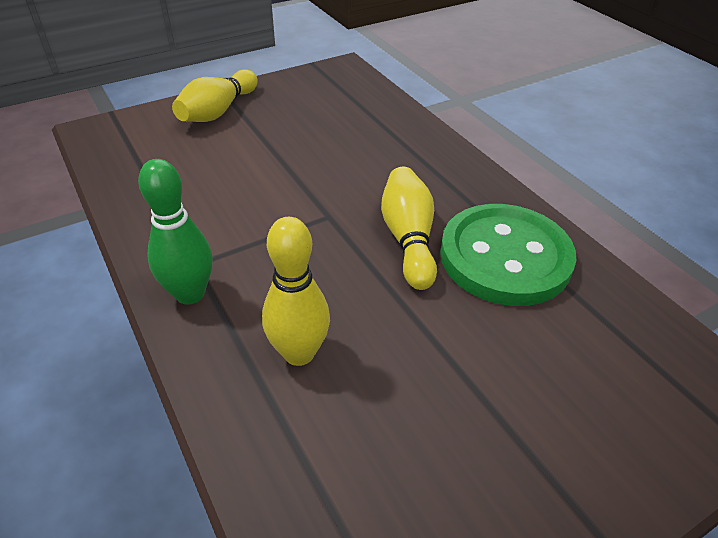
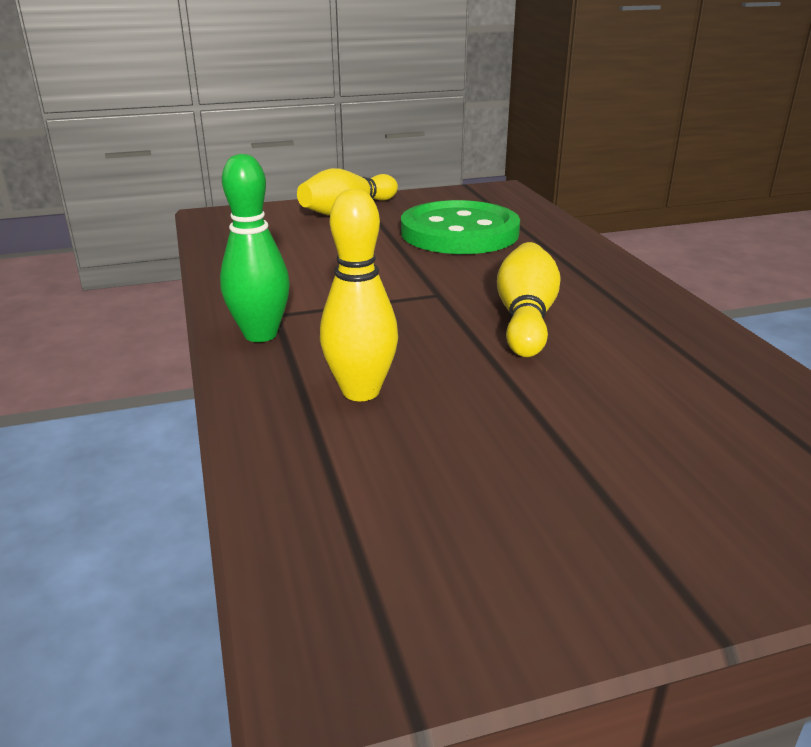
camera: 15 degrees right, 15 degrees down
(505, 257) = (642, 345): green button -> green button (459, 232)

